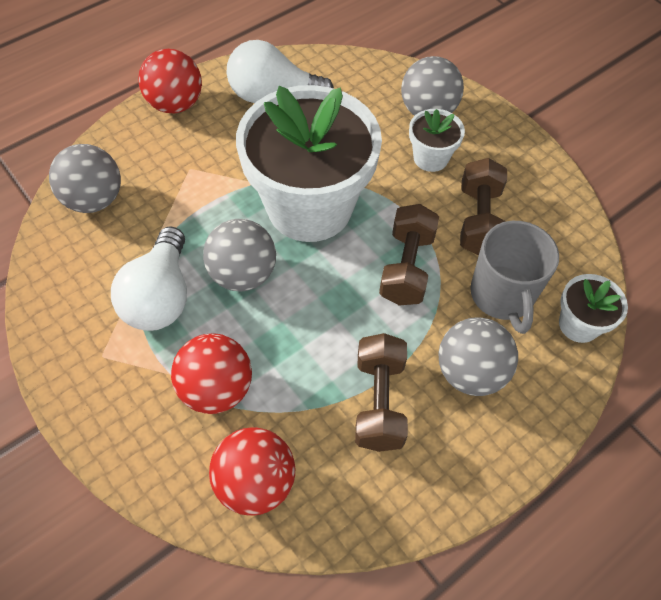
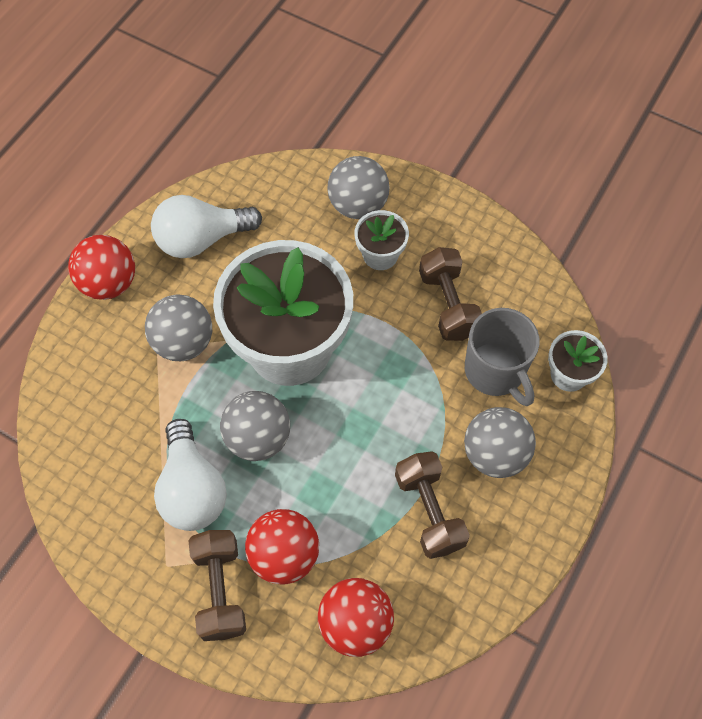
camera: 20 degrees left, 5 degrees up
(94, 199) = (80, 415): grey ball -> grey ball (184, 342)
(406, 267) = (402, 375): brown dumbbell -> brown dumbbell (220, 590)

